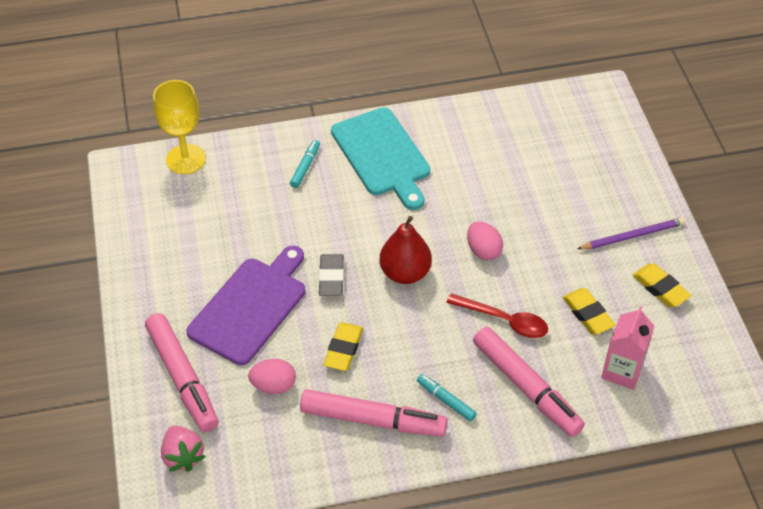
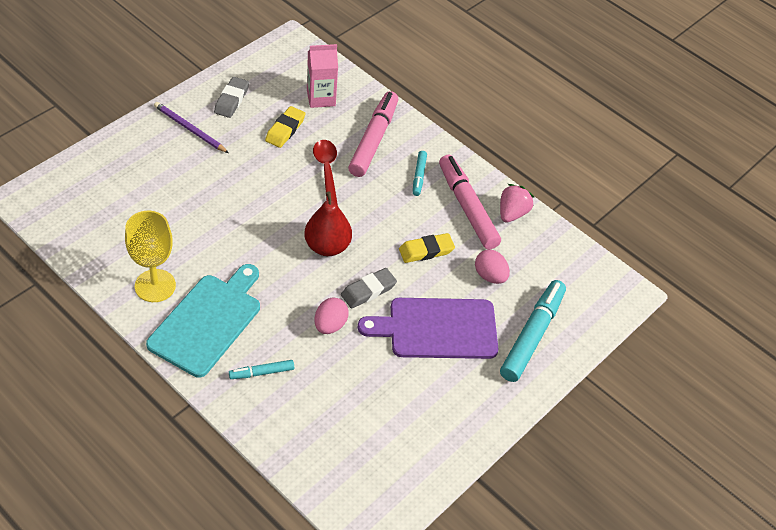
camera: 130 degrees left, 0 degrees up
(182, 378) = (532, 335): pink marker -> turquoise marker
(183, 456) = (586, 297): pink strawberry -> pink strawberry (512, 213)
(185, 159) = (319, 477): yellow goblet -> yellow goblet (155, 286)
(483, 251) = (269, 208): pink egg -> pink egg (330, 325)
(660, 288) = (231, 100): yellow eraser -> grey eraser

